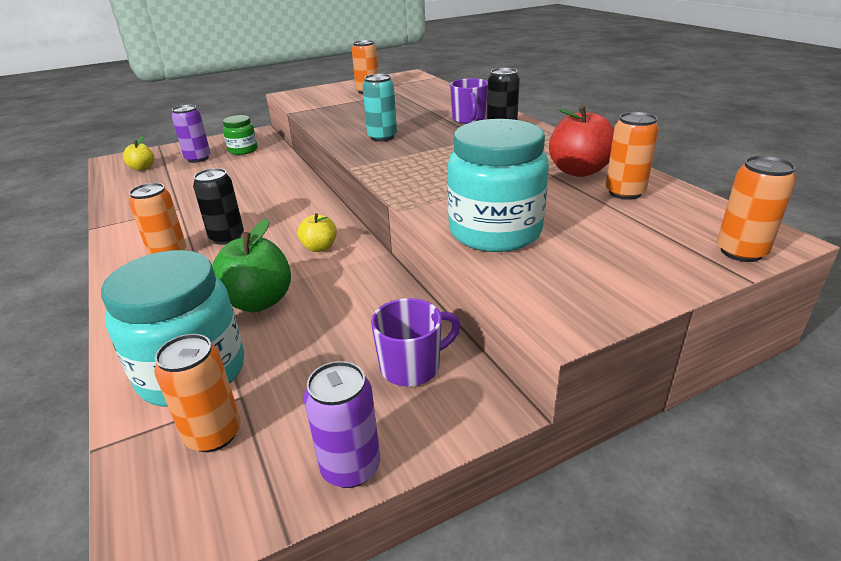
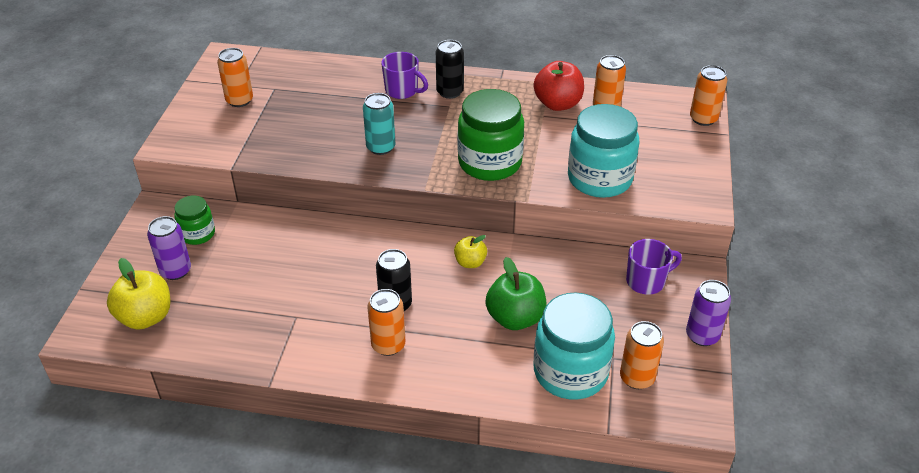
camera: 55 degrees left, 10 degrees up
(142, 168) = (145, 317): yellow apple -> yellow apple, size x1.71
(412, 366) = (646, 281): purple mug -> purple mug turned 60 degrees clockwise
(429, 176) = (490, 163): none -> green jar

